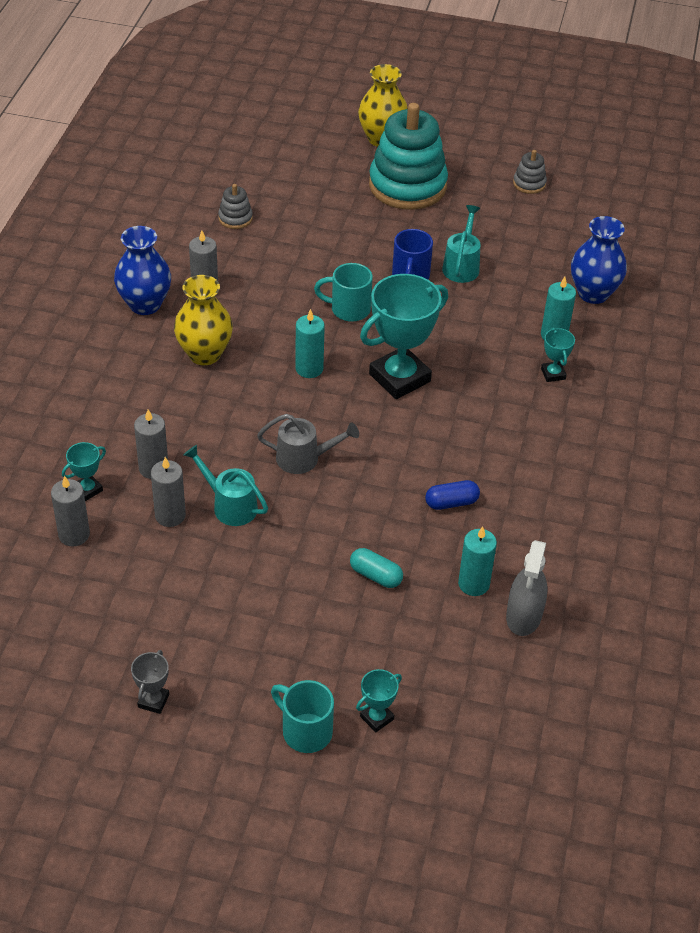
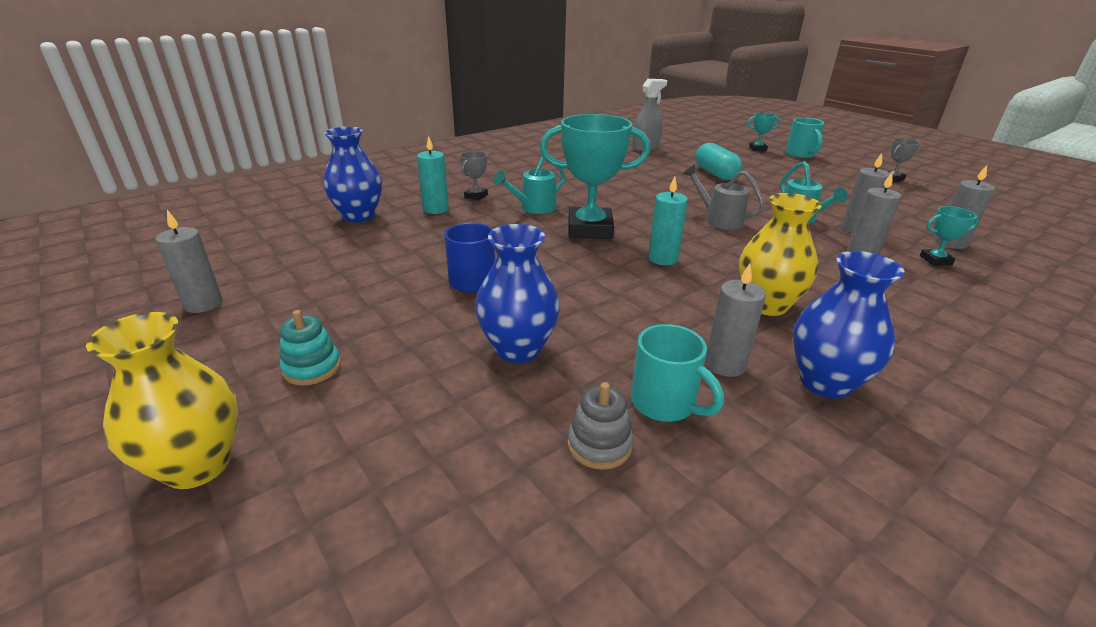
camera: 140 degrees left, 15 degrees down
(323, 244) = (518, 349): none -> blue vase
(348, 309) = (573, 281): turquoise mug -> turquoise mug (665, 404)
(375, 575) = (715, 174): turquoise capsule -> turquoise capsule, size x1.51
(407, 186) = (312, 368): turquoise stacking toy -> turquoise stacking toy, size x0.42
(451, 503) = (634, 179): blue capsule -> none
(462, 265) = (414, 269): turquoise watering can -> turquoise watering can (533, 208)
(473, 584) = (659, 159): turquoise candle -> none
(529, 183) = (203, 304): grey stacking toy -> grey candle
(553, 374) = (476, 196): turquoise trophy -> grey trophy

